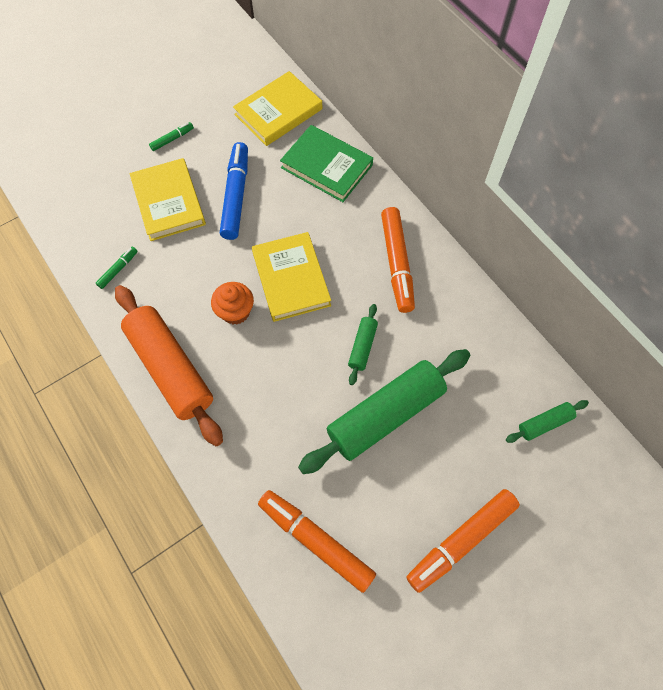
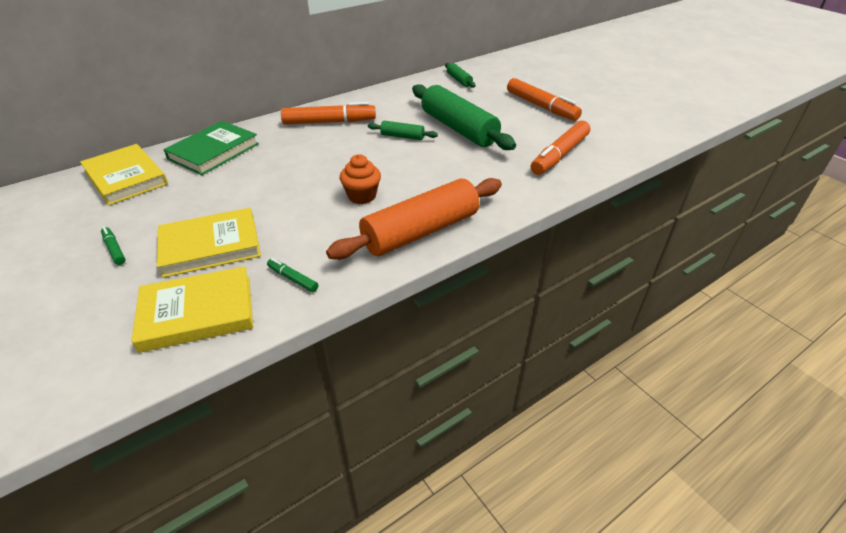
camera: 90 degrees left, 25 degrees down
(236, 196) = (224, 200): blue marker -> none
(291, 279) = (332, 168): yellow book -> yellow book (197, 313)

